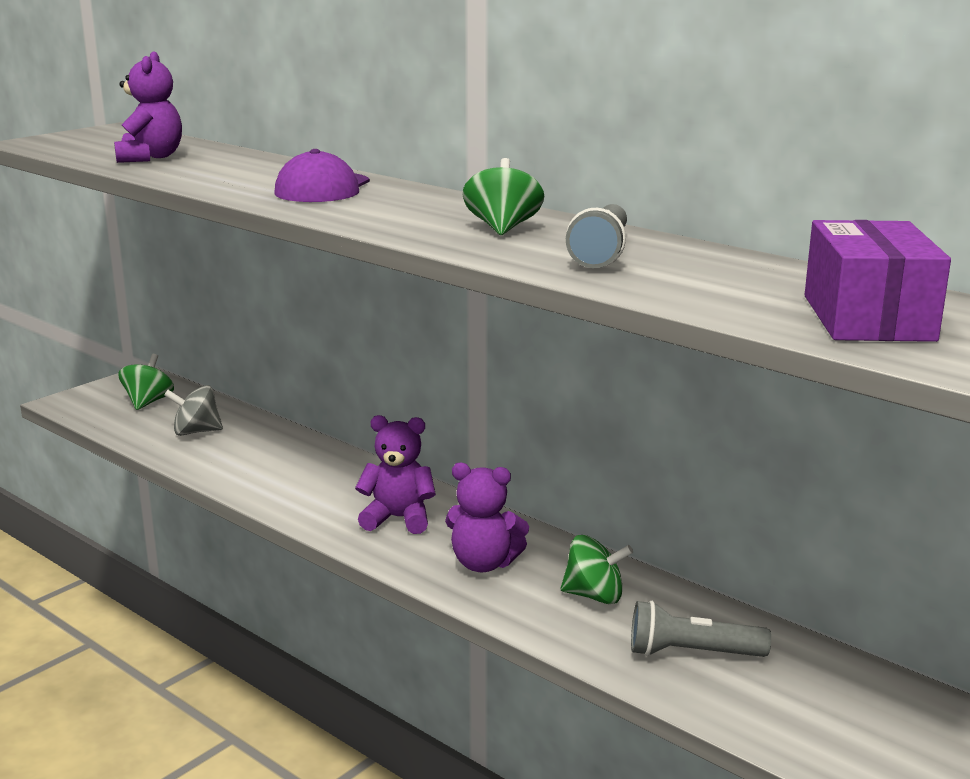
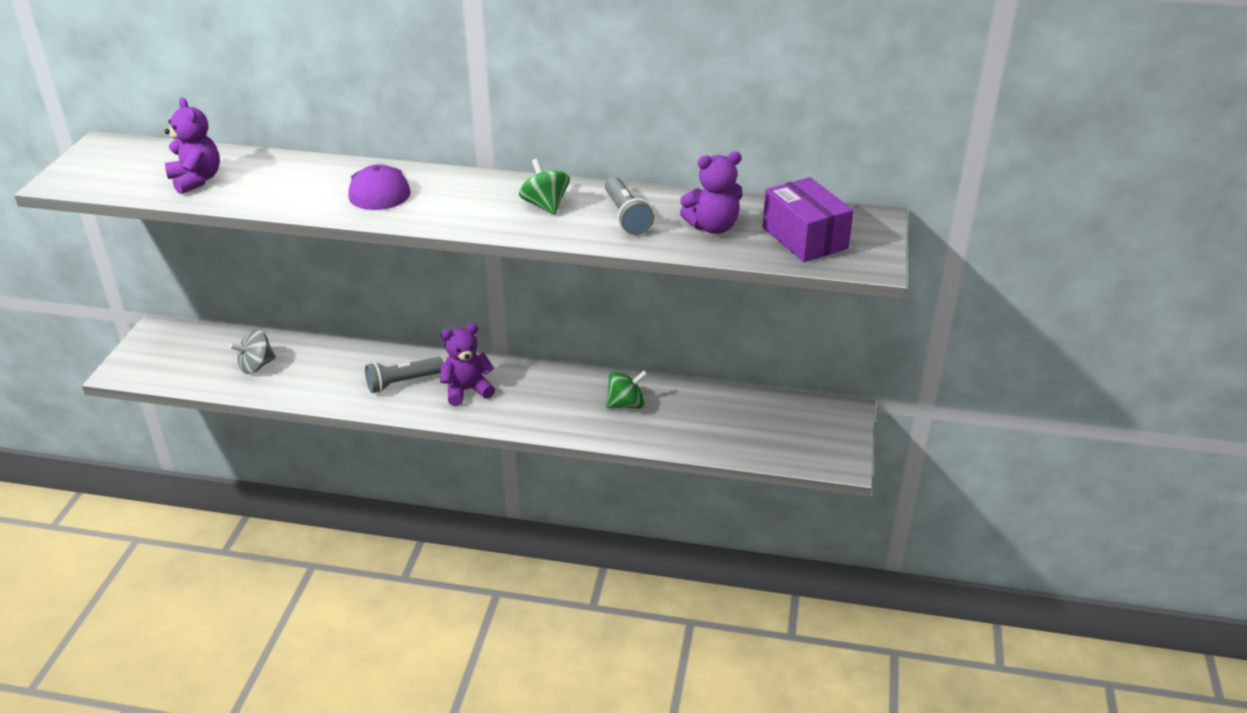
camera: 30 degrees left, 15 degrees up
(148, 402) = (189, 351): green spinning top -> none
(484, 563) = (547, 405): purple teddy bear -> purple teddy bear (712, 227)
(691, 653) = (702, 422): grey flashlight -> grey flashlight (402, 382)

